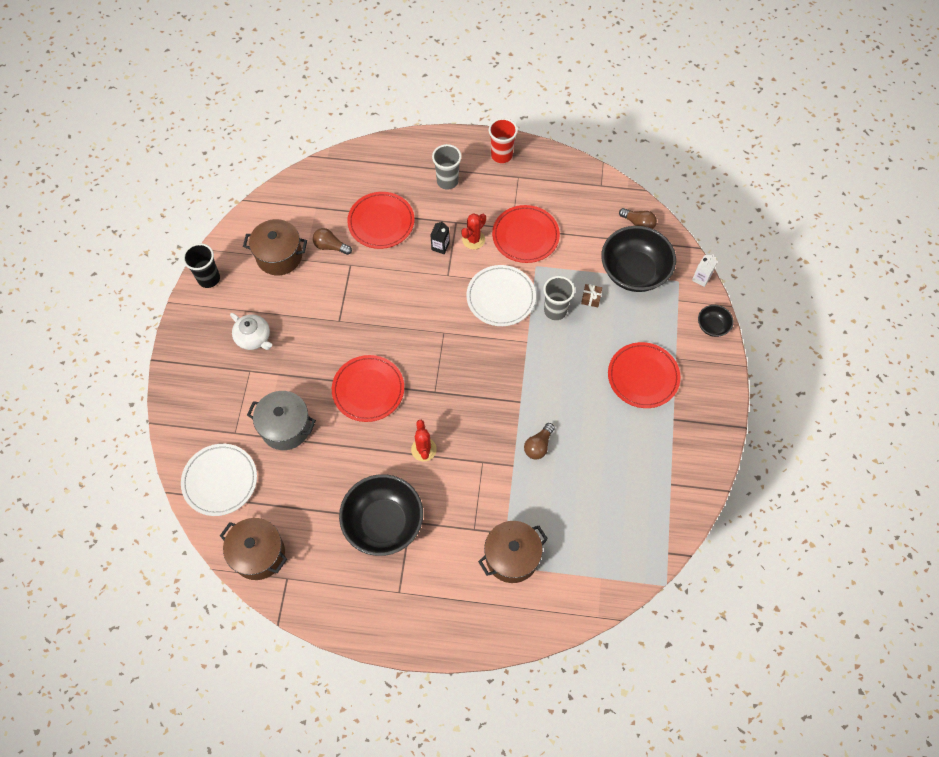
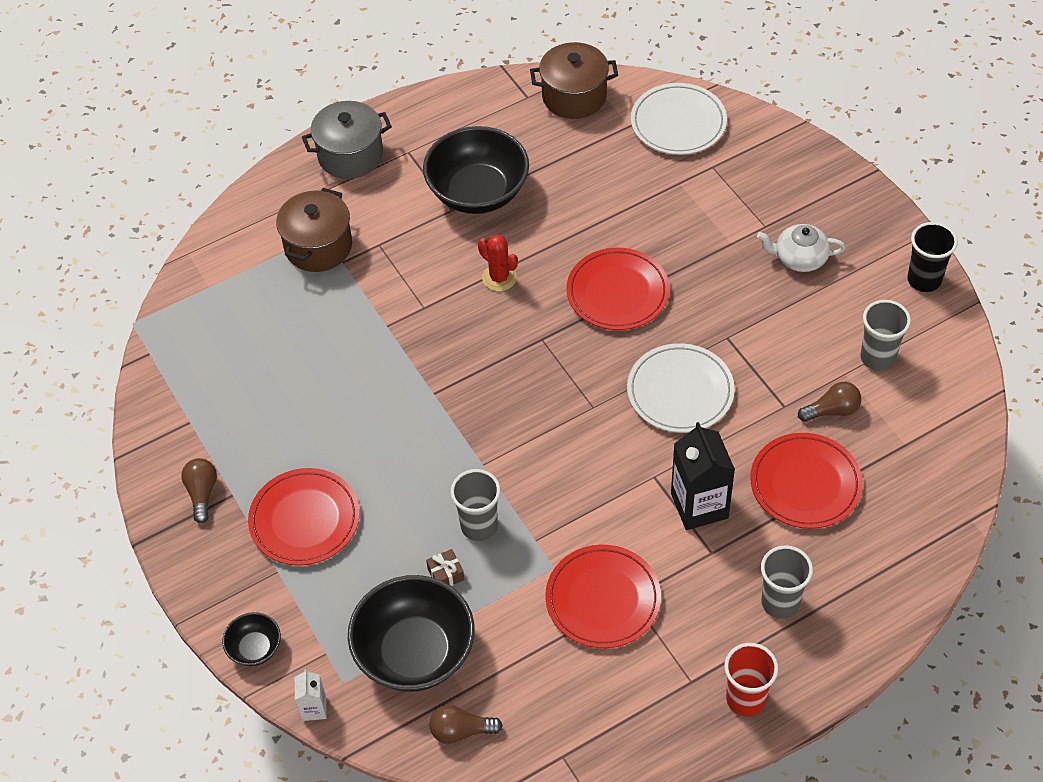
camera: 145 degrees right, 10 degrees down
(279, 256) = (877, 357): brown pot -> grey cup
(285, 427) = (666, 204): grey pot -> grey pot (350, 155)
(440, 246) = (699, 506): black carton -> black carton, size x1.96
(473, 239) = (666, 545): red cactus -> none
(501, 297) = (562, 495): white plate -> white plate (680, 391)
(538, 445) = (374, 363): brown light bulb -> brown light bulb (202, 493)

